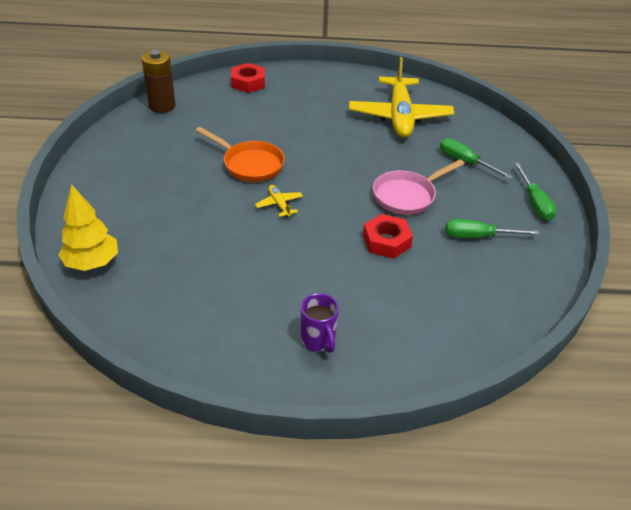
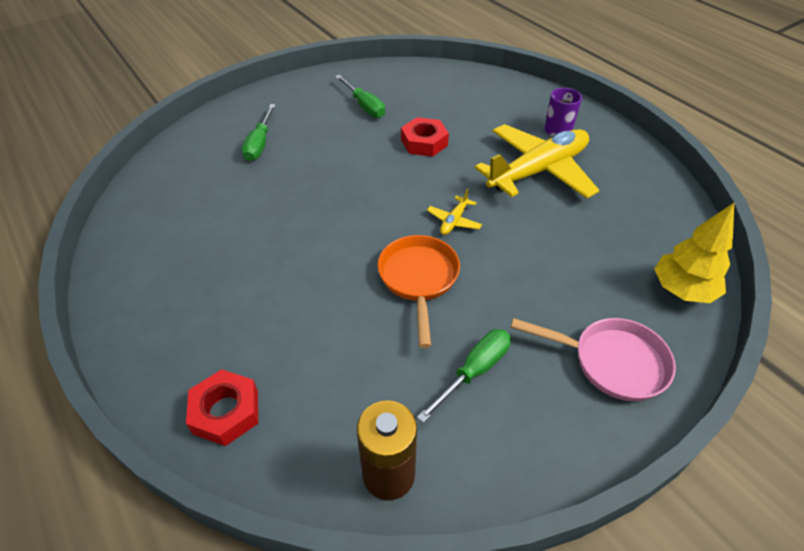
camera: 125 degrees left, 5 degrees up
(399, 116) = (203, 216): yellow plane -> yellow plane (538, 171)
(407, 196) = (350, 155): pink pan -> pink pan (611, 362)
(534, 202) = (288, 95): green screwdriver -> green screwdriver (474, 371)

